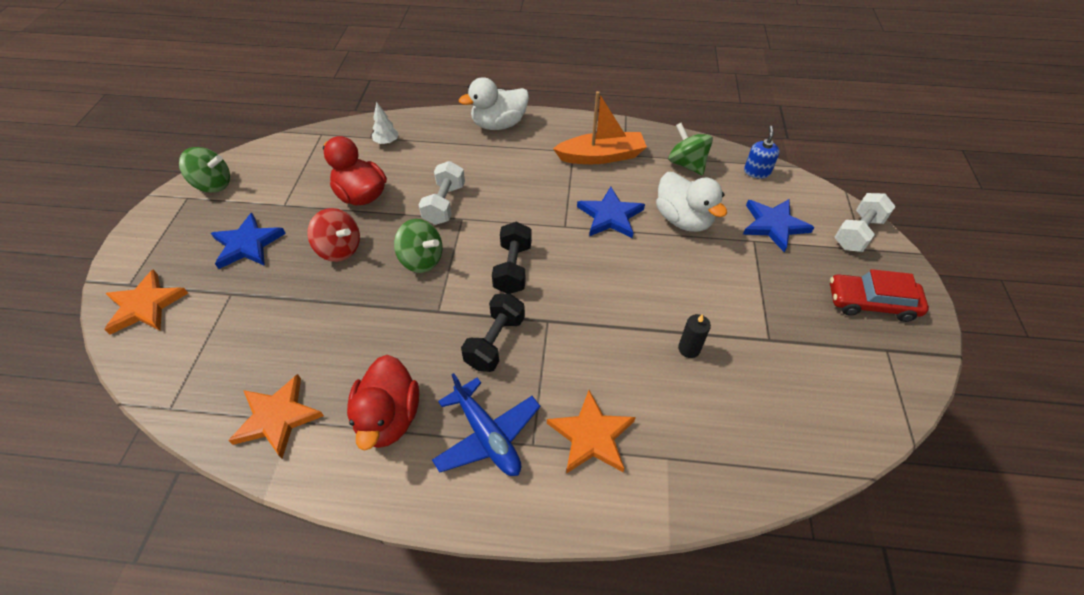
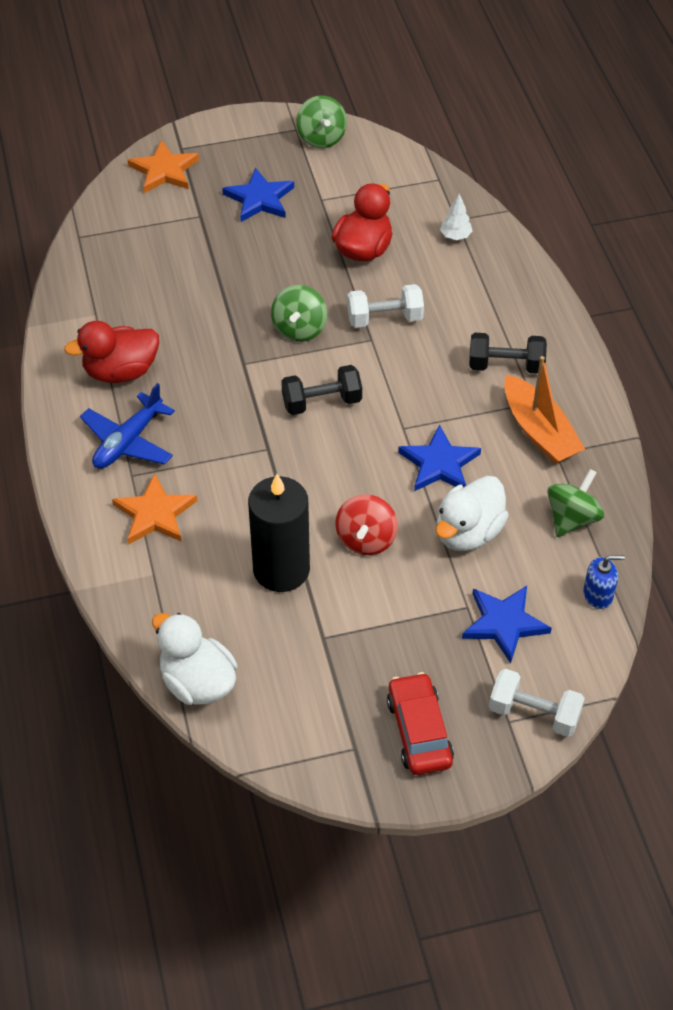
camera: 70 degrees right, 0 degrees up
(277, 417) = (95, 303): orange star -> none
(339, 249) = (284, 264): red spinning top -> red spinning top (366, 539)
(495, 342) = (226, 416): black dumbbell -> black dumbbell (506, 365)
(499, 124) = (543, 320): white duck -> white duck (197, 682)
(689, 349) = (281, 569): black candle -> black candle, size x2.40

